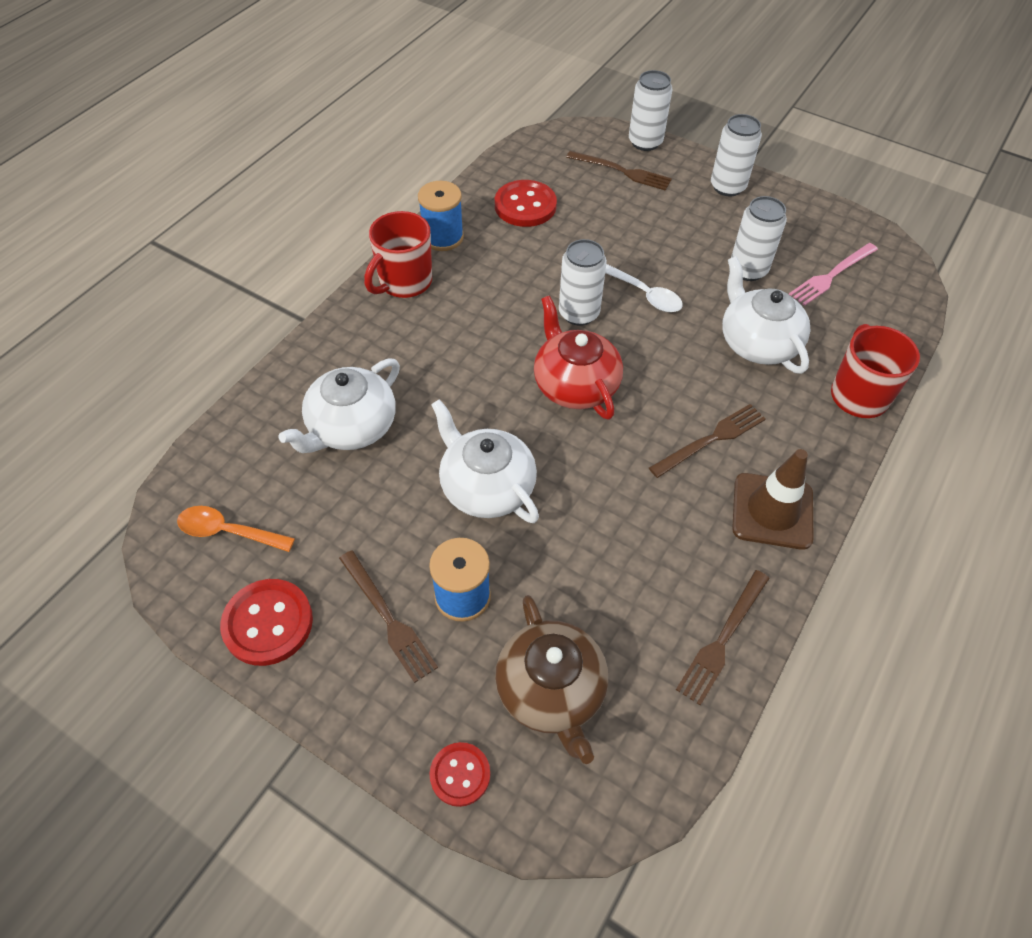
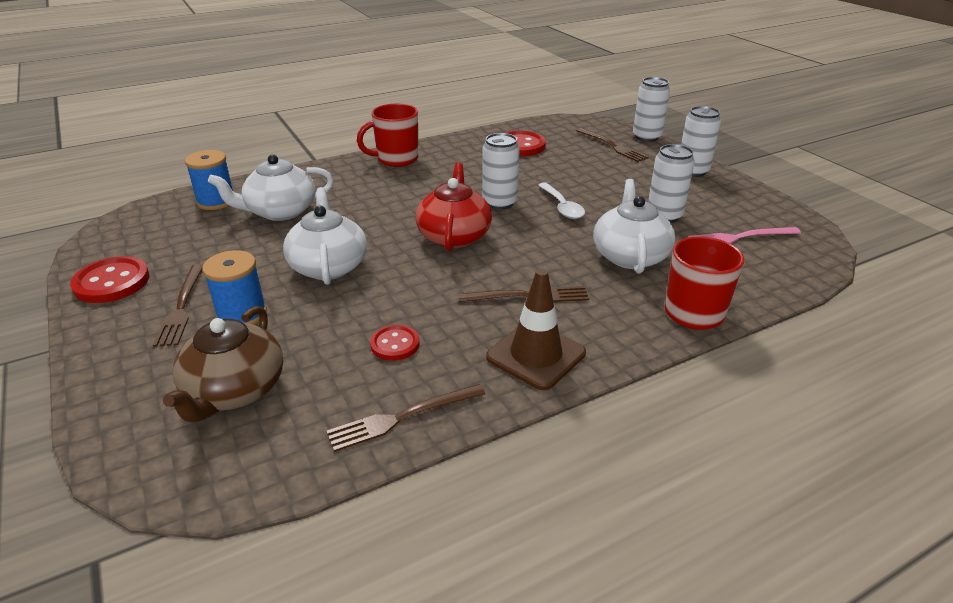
camera: 30 degrees right, 20 degrees down
(228, 532) = (149, 234): orange spoon -> none
(443, 237) = (446, 146): blue spool -> blue spool (216, 201)
(460, 774) = (114, 410): red button -> red button (395, 344)

